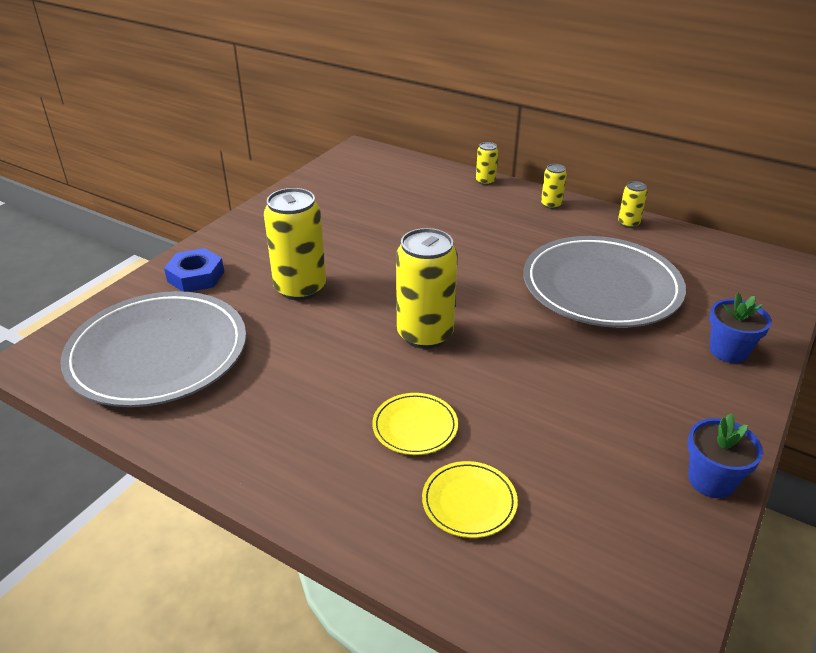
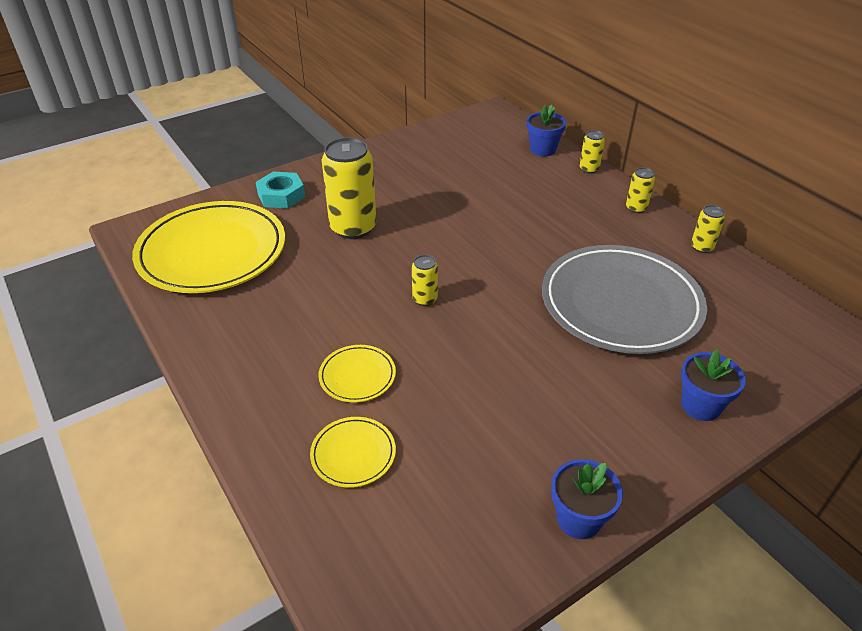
camera: 25 degrees right, 5 degrees up
(158, 353) = (212, 252): grey plate -> yellow plate
(196, 276) = (281, 195): blue nut -> turquoise nut
(425, 334) = (425, 299): yellow can -> yellow can, size x0.48
(431, 173) = (543, 149): none -> blue flower pot

